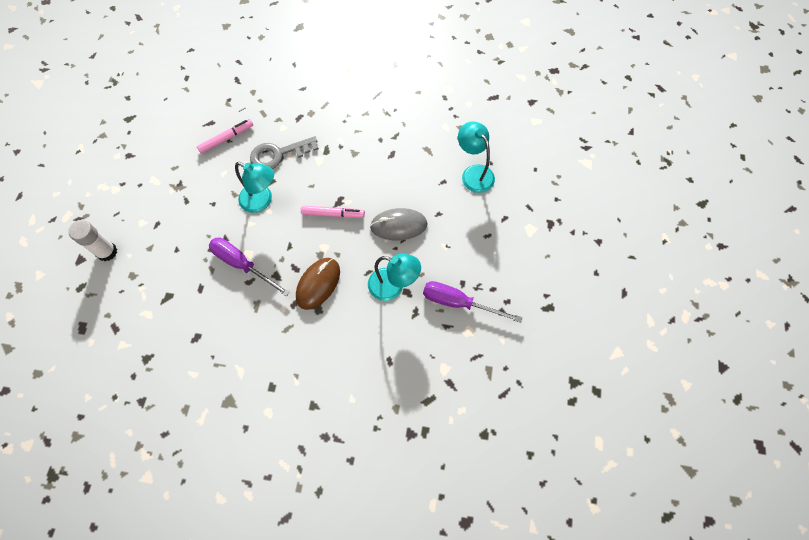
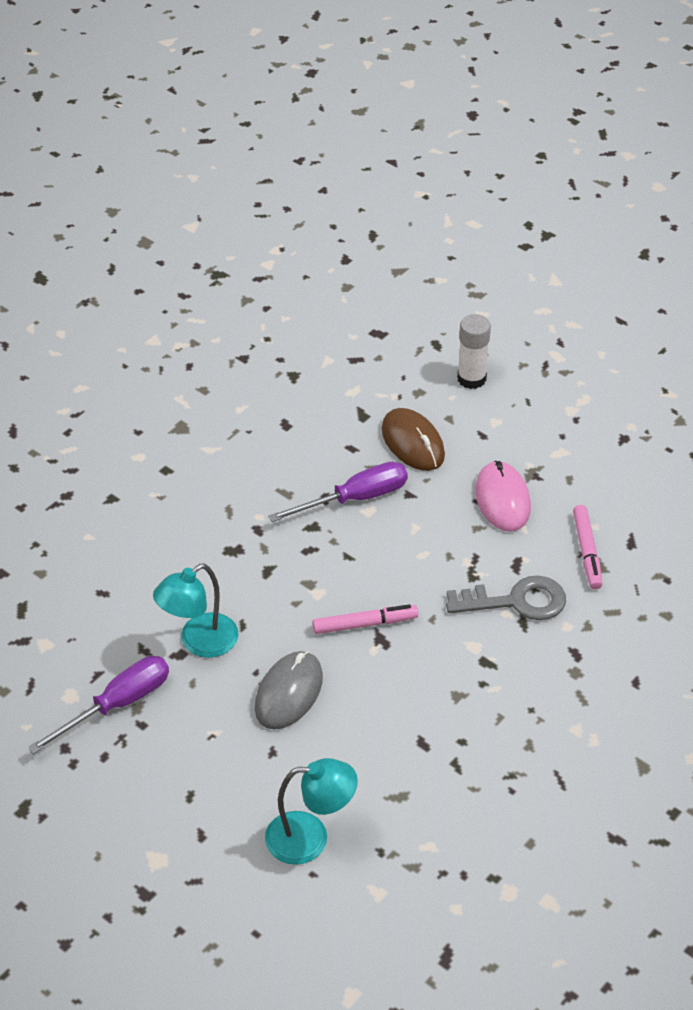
camera: 120 degrees right, 20 degrees down
(206, 191) = (502, 499): none -> pink mouse
(262, 201) = (444, 553): turquoise lamp -> none
(278, 154) = (516, 601): grey key -> grey key turned 75 degrees clockwise
(318, 284) = (266, 564): brown mouse -> brown mouse (413, 442)
(333, 214) = (365, 624): pink marker -> pink marker turned 135 degrees counterclockwise

